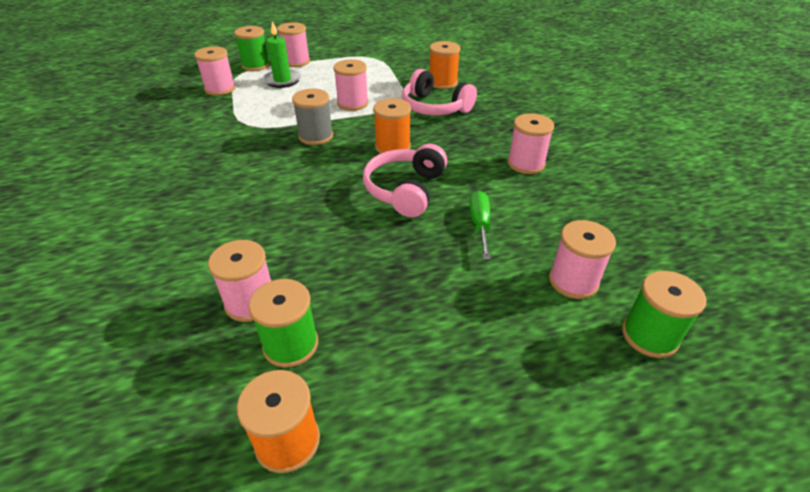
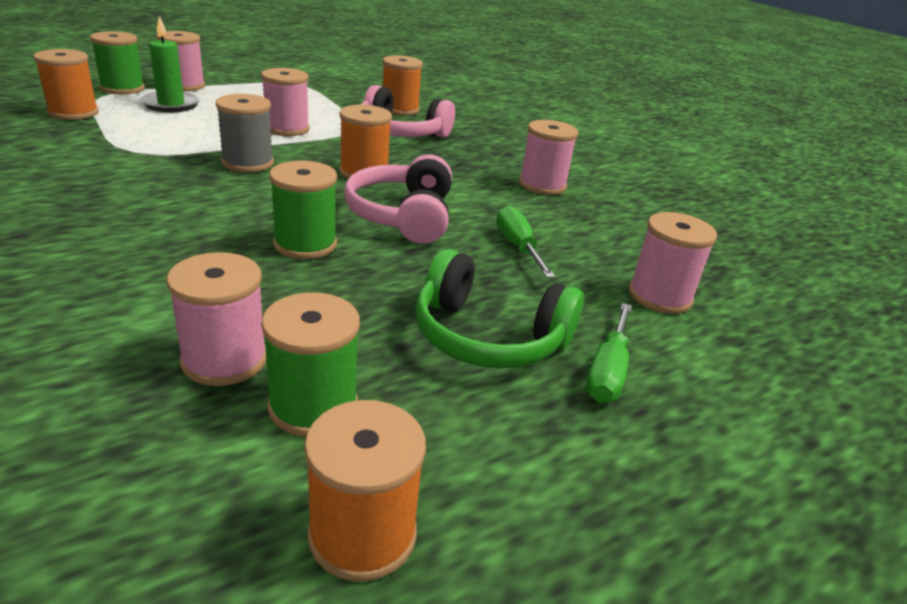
camera: 20 degrees left, 10 degrees down
(220, 89) = (73, 112): pink spool -> orange spool
(424, 304) = (488, 336): none -> green headphones
(498, 344) = (607, 371): none -> green screwdriver
(649, 335) = (773, 342): green spool -> green spool (305, 244)

